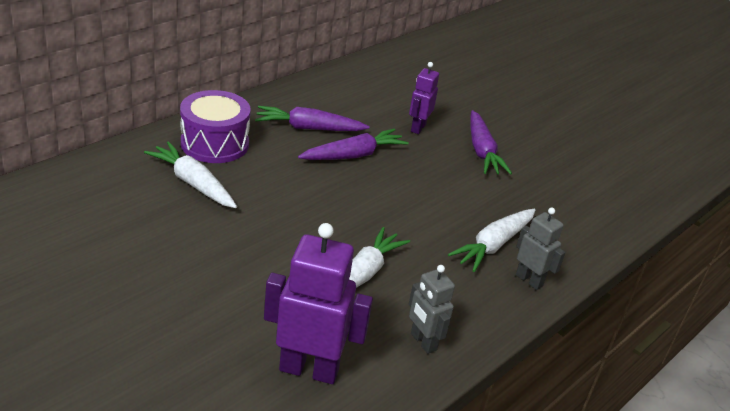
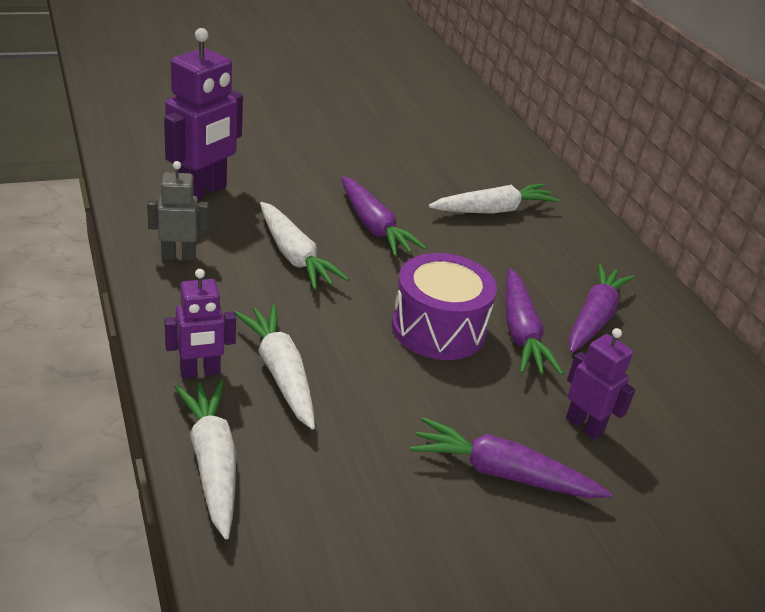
camera: 115 degrees right, 0 degrees up
(215, 143) = (567, 241): purple drum -> purple drum (438, 328)
(277, 243) = (374, 226): none -> purple carrot
(529, 280) = (200, 372): grey robot -> purple robot
(586, 250) = (212, 463): none -> white carrot

